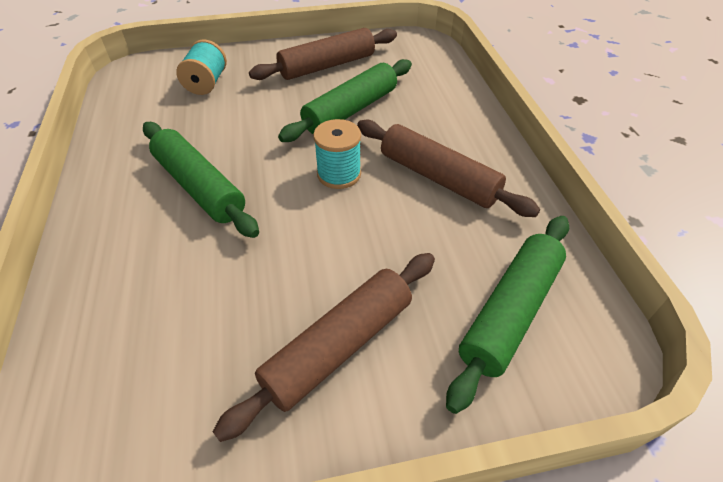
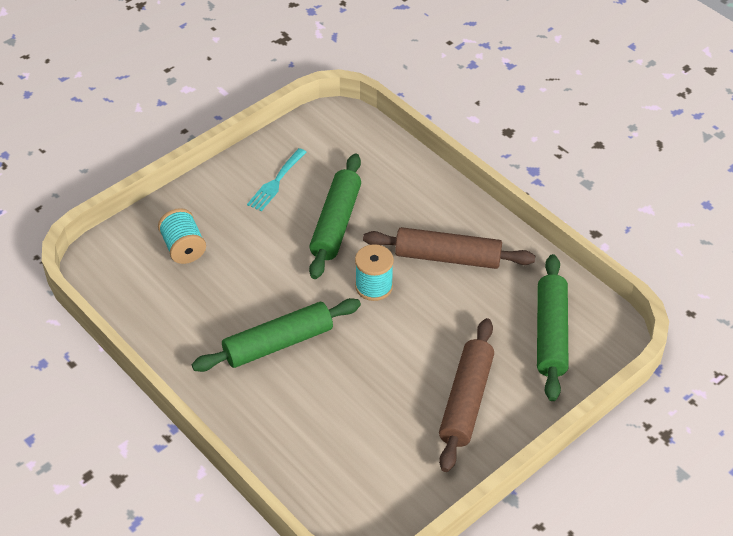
camera: 30 degrees left, 0 degrees up
(199, 187) = (278, 343): green rolling pin -> green rolling pin turned 45 degrees counterclockwise
(327, 66) = (276, 182): brown rolling pin -> turquoise fork

